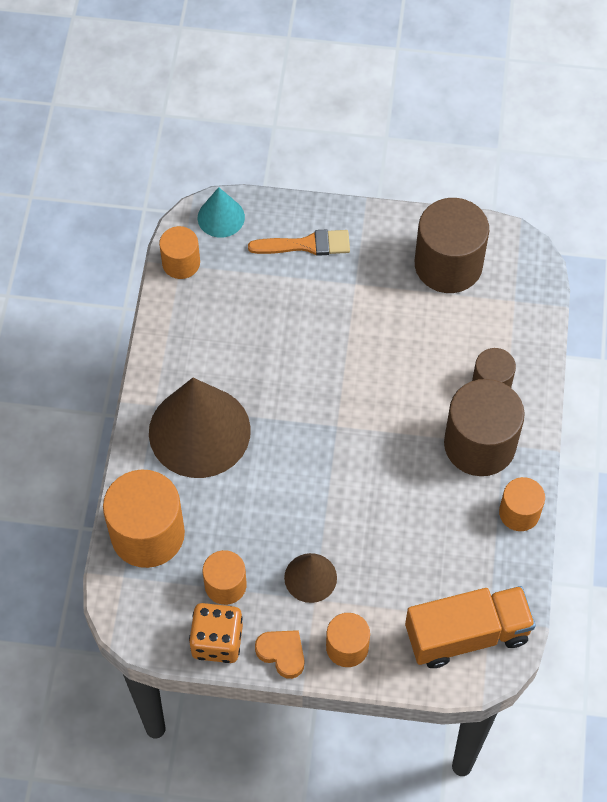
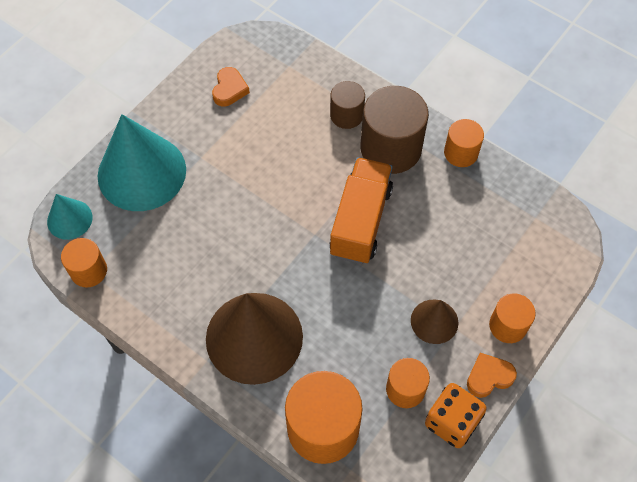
camera: 60 degrees left, 0 degrees up
(306, 245) = (142, 172): orange brush -> turquoise cone
(448, 264) = (229, 89): brown cylinder -> orange heart
(467, 634) = (540, 238): orange truck -> orange truck (360, 221)

